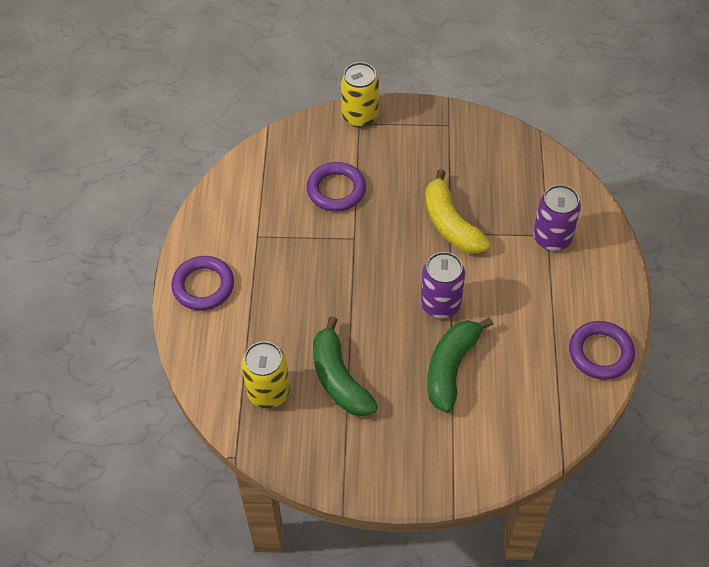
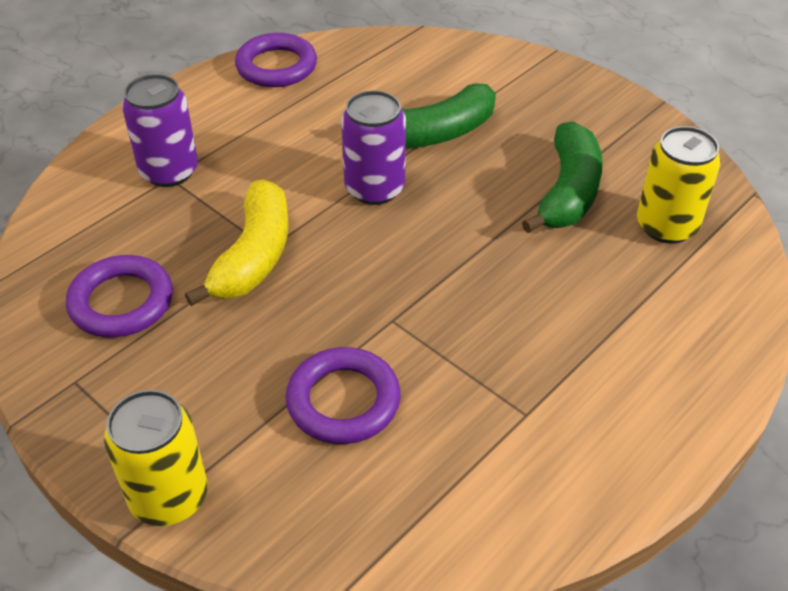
camera: 140 degrees left, 10 degrees down
(203, 286) = (667, 396): purple ring -> purple ring (121, 302)

